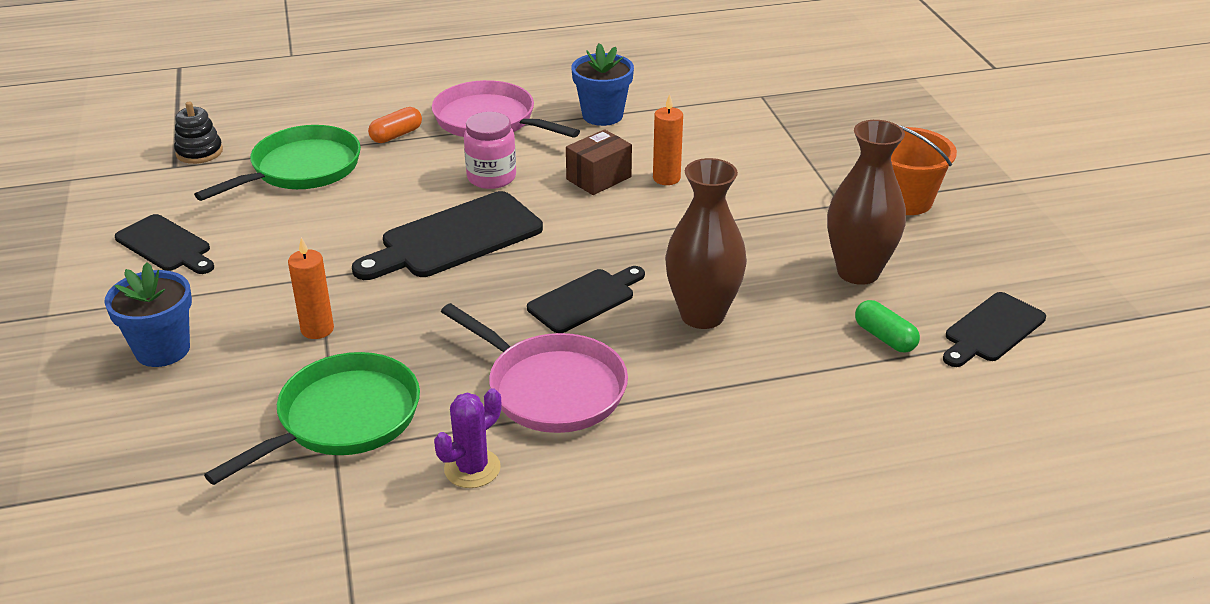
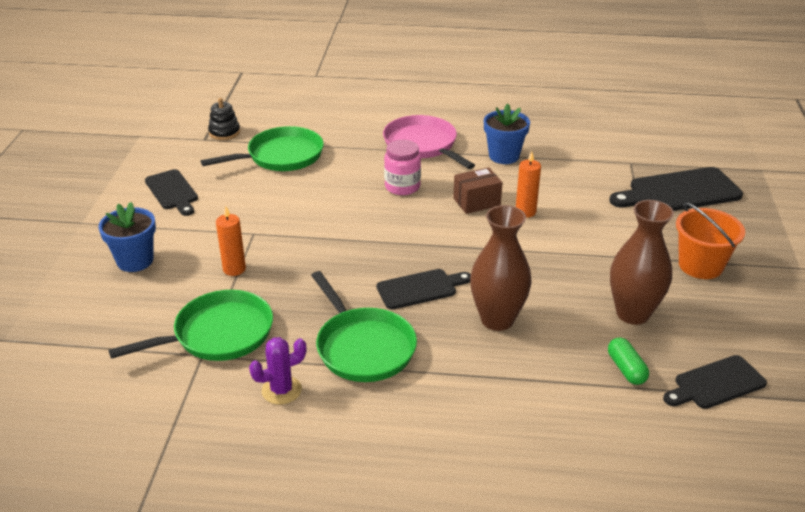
camera: 20 degrees right, 0 degrees up
(396, 135) = (354, 144): orange capsule -> none
(455, 238) = (355, 225): black cutting board -> black cutting board (679, 192)
(551, 388) = (363, 347): pink pan -> green pan

